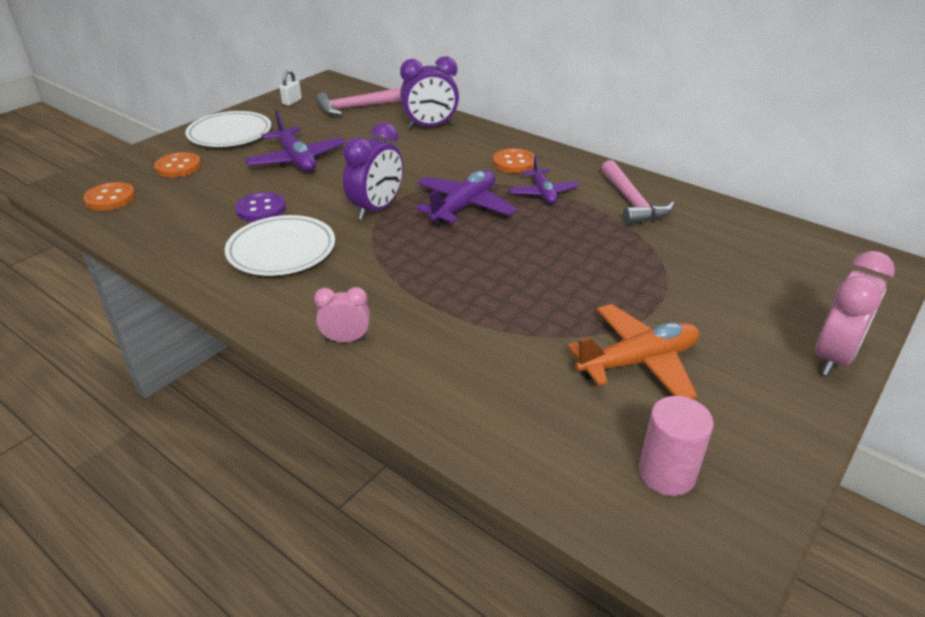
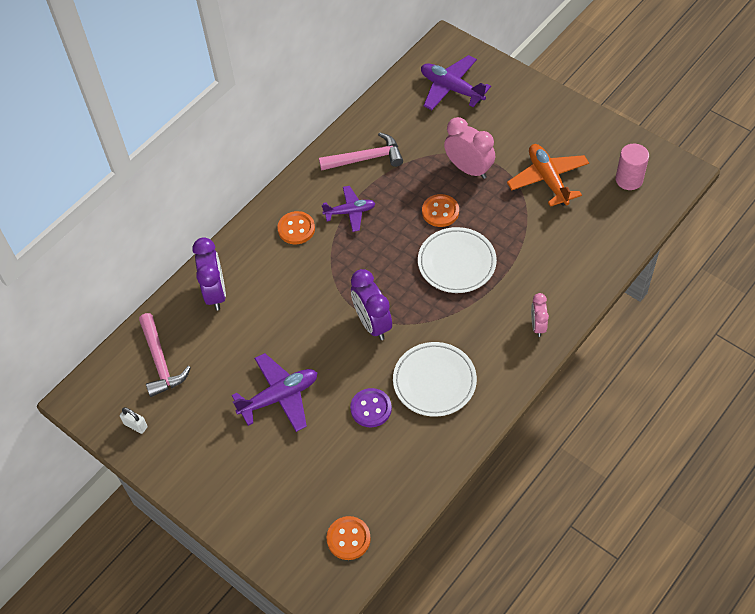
camera: 85 degrees left, 20 degrees up
(178, 167) = (287, 498): orange button -> orange button (440, 211)
(230, 134) = (215, 469): white plate -> white plate (456, 263)
(376, 209) = (372, 323): purple clock -> purple clock turned 150 degrees counterclockwise
(464, 207) = (370, 264): purple plane -> purple plane (451, 88)
(833, 357) = (537, 94): pink clock -> pink clock (469, 169)

